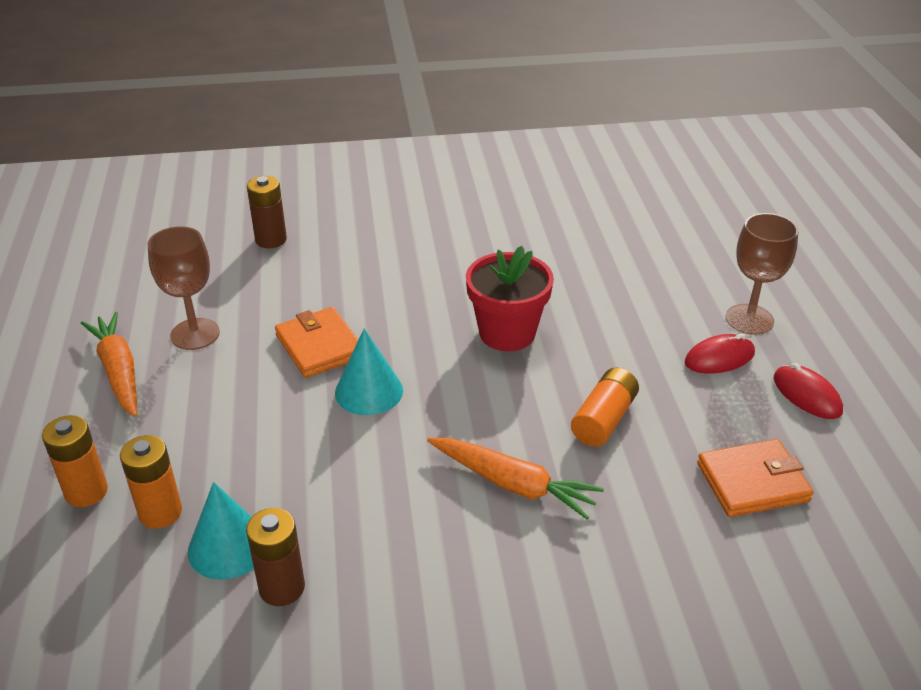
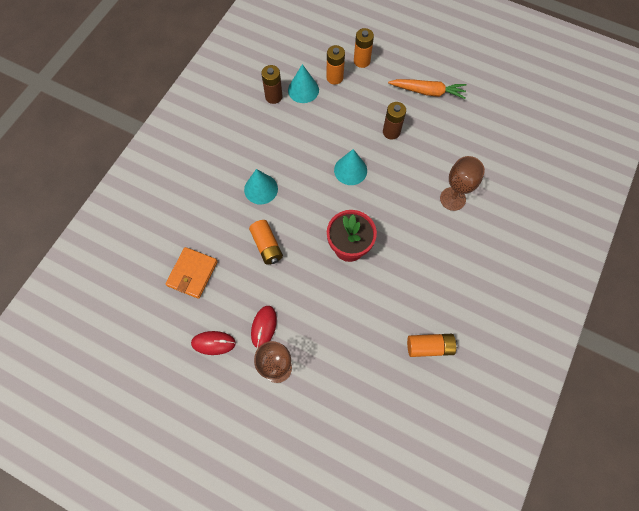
camera: 125 degrees right, 30 degrees up
(195, 334) = (436, 126): brown goblet -> brown goblet (452, 199)
(271, 240) = (498, 188): brown battery -> brown battery (391, 132)
(320, 346) = (394, 167): orange wallet -> none
(513, 484) = (261, 189): orange carrot -> turquoise cone
(562, 217) = (429, 347): none -> orange battery

